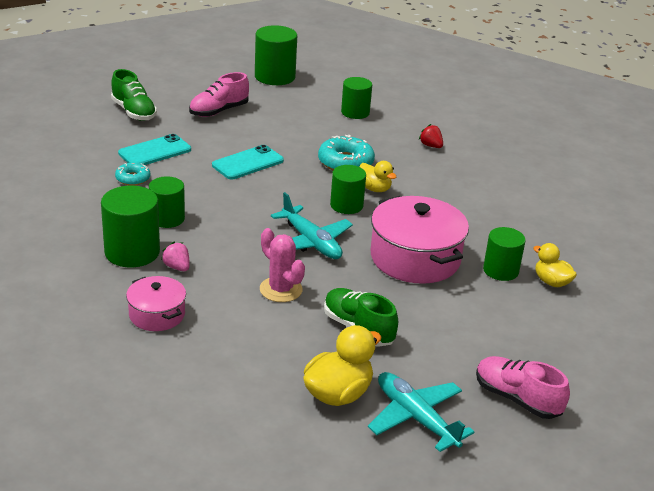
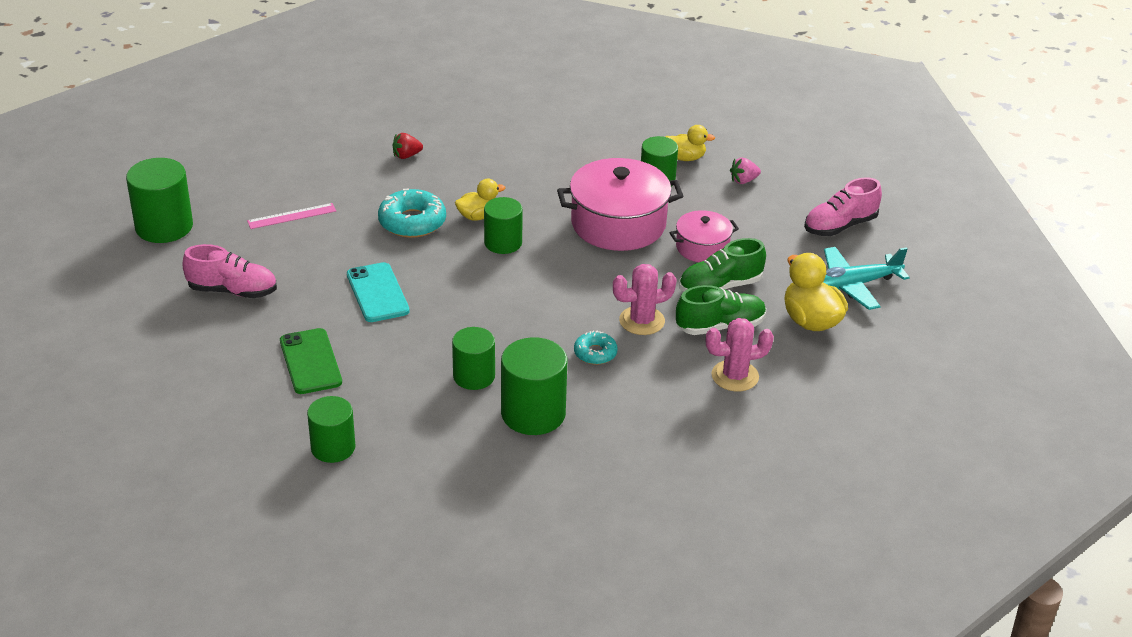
camera: 70 degrees left, 5 degrees up
(133, 178) = (369, 390): turquoise donut -> turquoise donut (595, 353)
(134, 112) = (191, 364): green shoe -> green shoe (720, 326)
(155, 151) = (310, 362): turquoise phone -> green phone
(157, 314) = (657, 413): pink pot -> pink pot (702, 247)
(177, 267) = (575, 384): pink strawberry -> pink strawberry (743, 181)
(219, 111) = (232, 291): pink shoe -> pink shoe turned 60 degrees counterclockwise
(227, 353) = (735, 376): none -> pink cactus
(311, 242) = (564, 282): turquoise plane -> none
(318, 116) = (292, 216): none -> pink ruler
(355, 112) = (299, 187): green cylinder -> green cylinder (333, 447)
(551, 282) = (685, 158): yellow duck -> yellow duck turned 150 degrees counterclockwise

